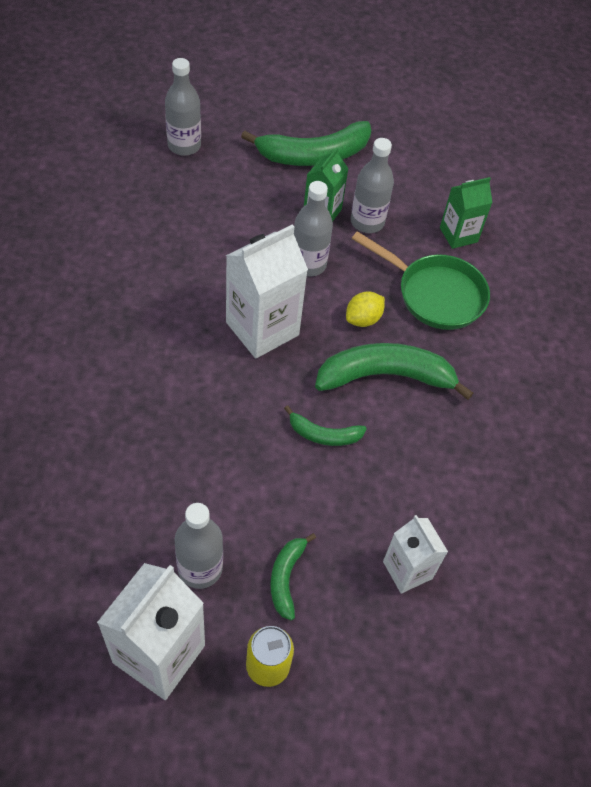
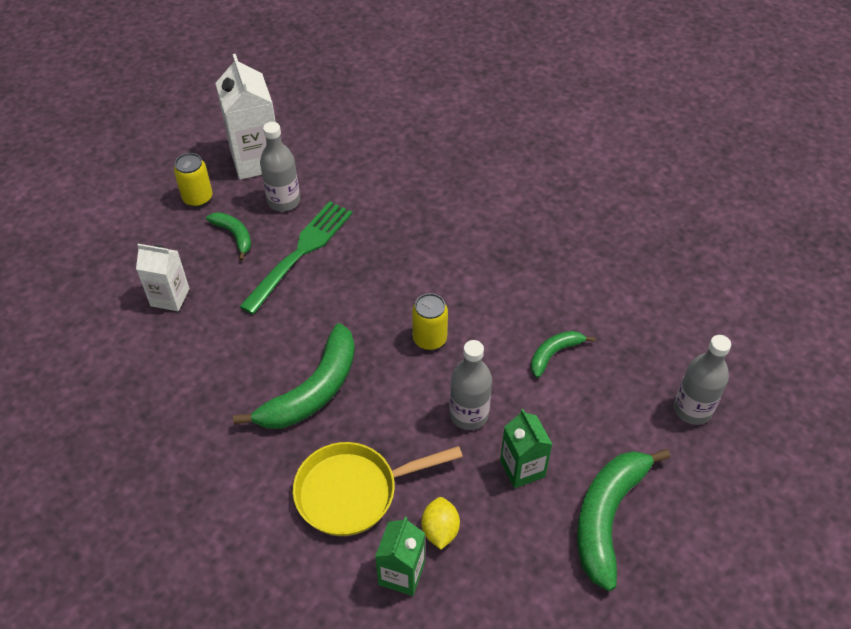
camera: 135 degrees right, 5 degrees down
(257, 496) = (300, 254): none -> green fork
(262, 328) = (429, 339): white carton -> yellow can
(324, 434) = (305, 317): green banana -> green banana (554, 354)
(363, 319) = (378, 414): yellow lemon -> yellow lemon (440, 530)
(367, 222) = (481, 499): grey bottle -> none
(435, 294) = (353, 492): green pan -> yellow pan

